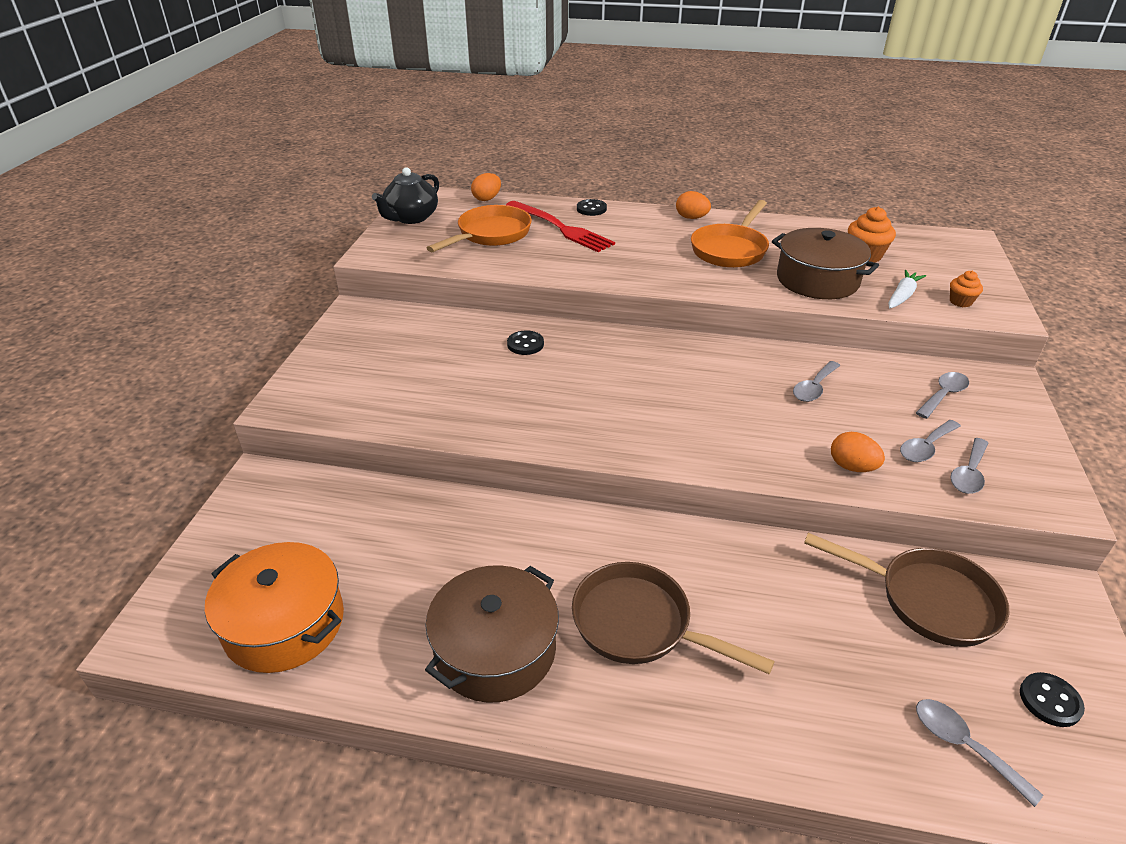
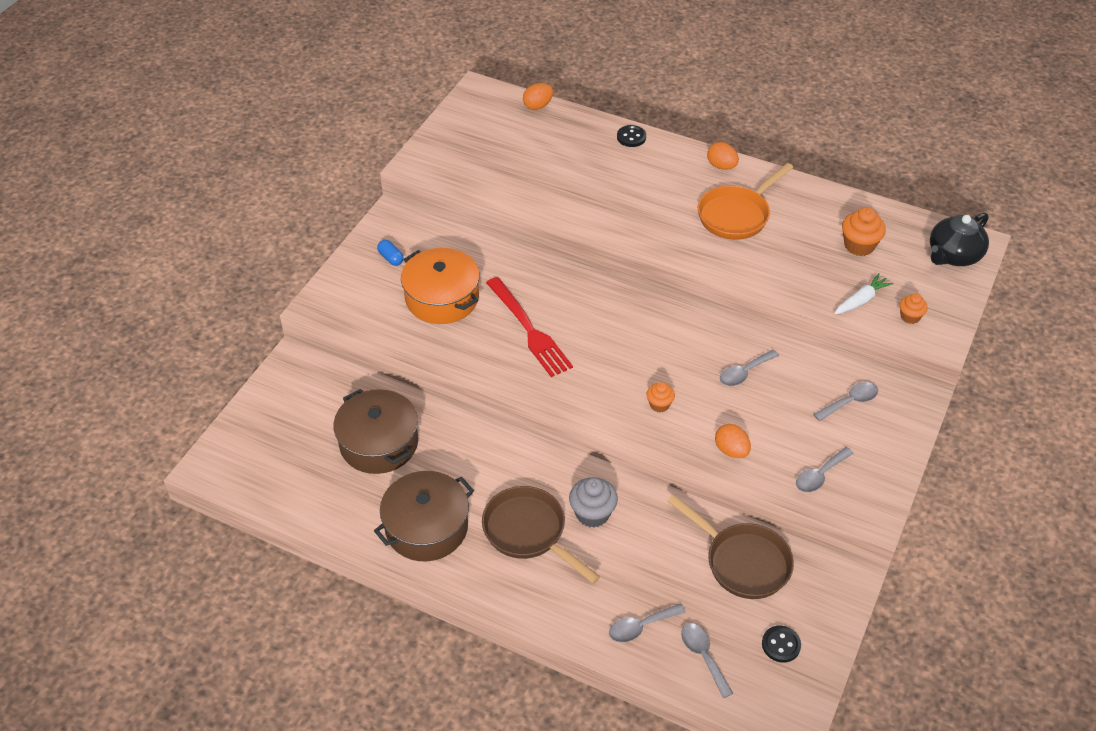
camera: 15 degrees right, 10 degrees up
(284, 623) = (294, 478): orange pot -> orange pot (442, 298)
(364, 347) = (391, 258): none -> blue capsule
(411, 218) = (460, 121): black teapot -> black teapot (953, 256)
(490, 234) = (525, 157): orange pan -> none
(525, 344) = (523, 281): black button -> none
(561, 228) = (593, 159): red fork -> red fork (530, 330)
(711, 581) = (592, 514): none -> grey cupcake
(740, 435) = (659, 405): none -> orange cupcake
(817, 280) = (796, 267): brown pot -> brown pot (379, 443)
(925, 447) = (801, 446): grey spoon -> grey spoon (640, 627)

